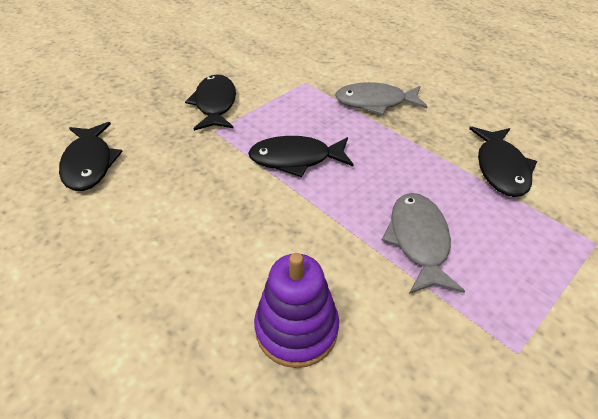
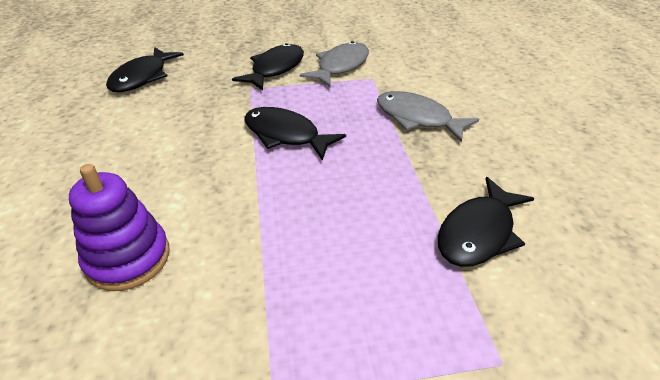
camera: 35 degrees right, 5 degrees down
(418, 240) = (306, 250): grey fish -> grey fish (340, 66)

